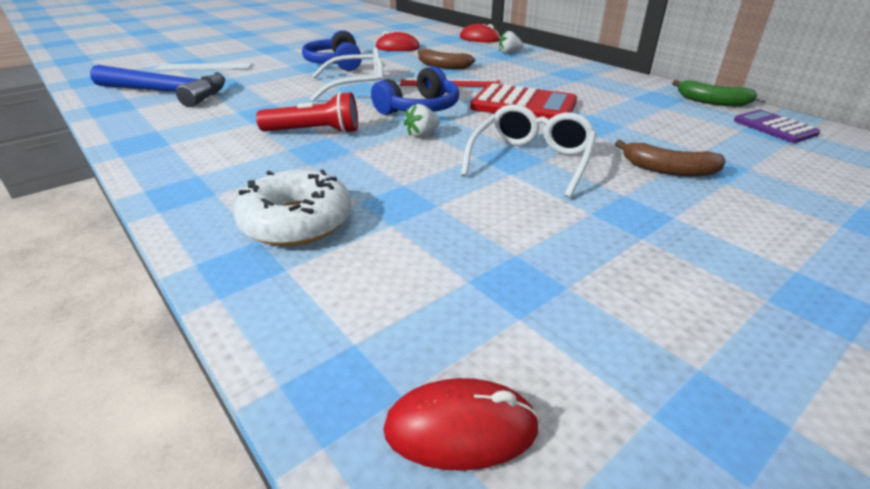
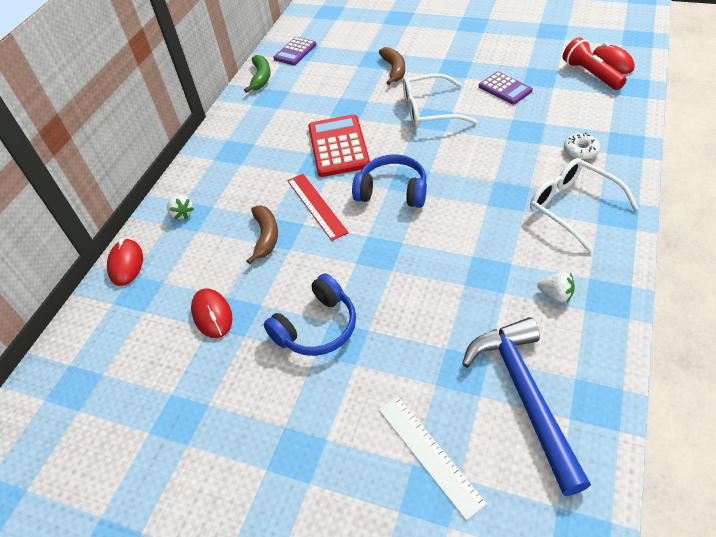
camera: 115 degrees left, 15 degrees up
(297, 221) = (580, 151): white donut -> white donut, size x0.54
(314, 132) = (488, 216): red flashlight -> red flashlight (591, 74)
(358, 87) = (375, 257): white glasses -> white glasses (572, 207)
(422, 134) = (437, 166): white strawberry -> white strawberry (555, 294)
(519, 231) = (505, 89): none -> purple calculator

